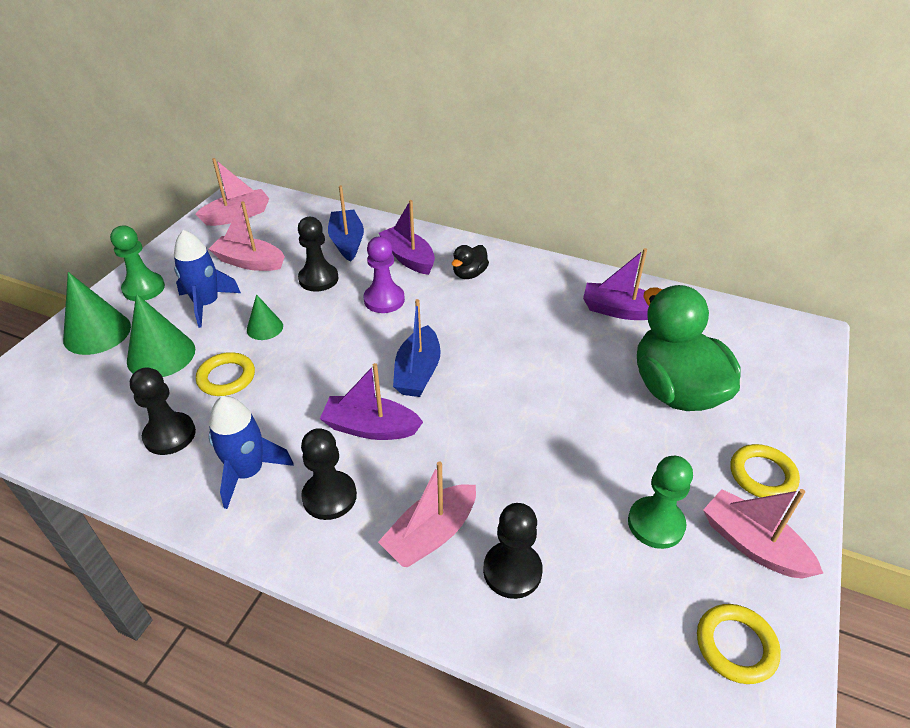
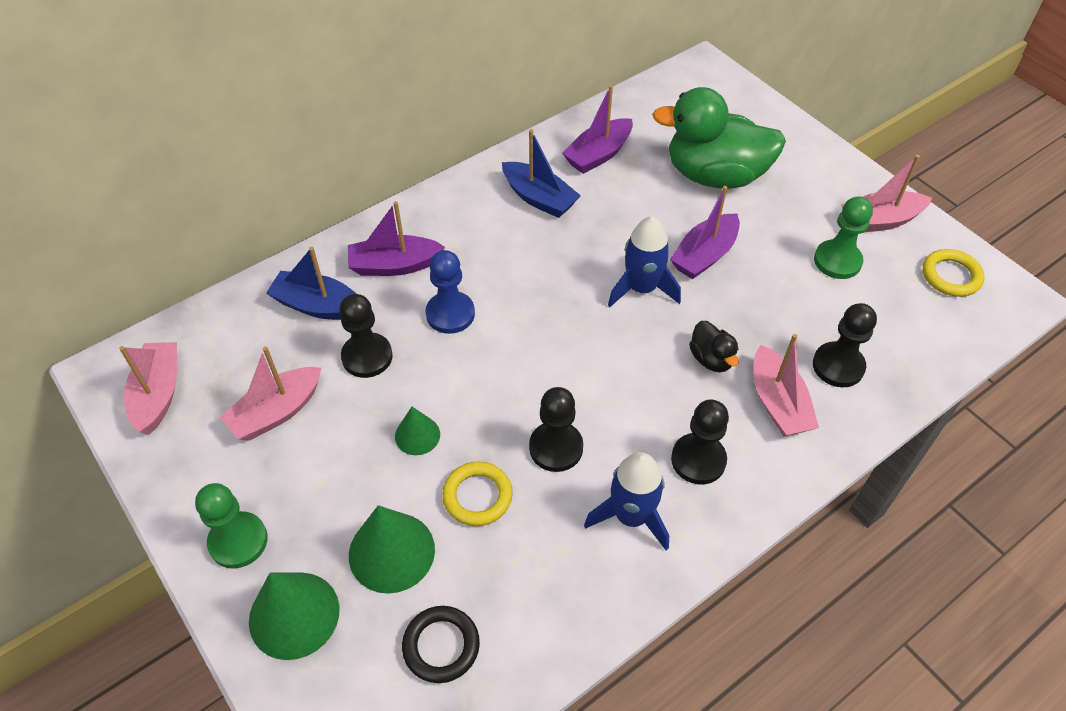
camera: 60 degrees left, 10 degrees up
(92, 409) = (441, 646): none -> black ring
(170, 435) = (535, 574): black pawn -> black pawn (556, 448)
(207, 304) = (328, 479): blue rocket -> blue rocket (641, 288)
(370, 428) = (631, 397): purple boat -> purple boat (704, 255)
(384, 300) = (450, 314): purple pawn -> blue pawn
(418, 372) = (580, 332): blue boat -> blue boat (539, 198)
(469, 274) = (462, 230): black duck -> black duck (711, 359)
(762, 475) = (825, 179): yellow ring -> none

